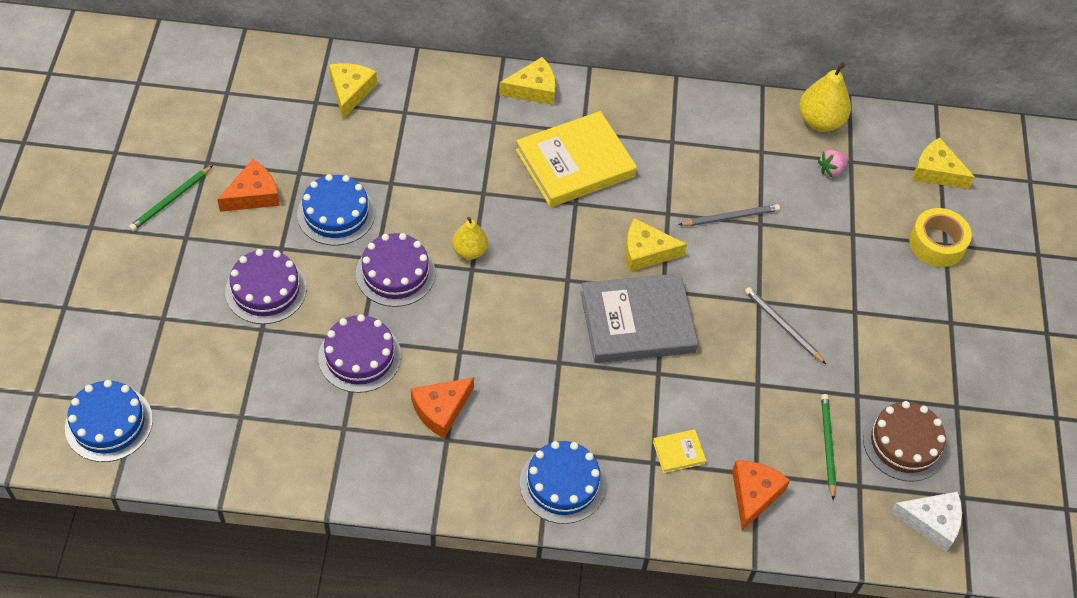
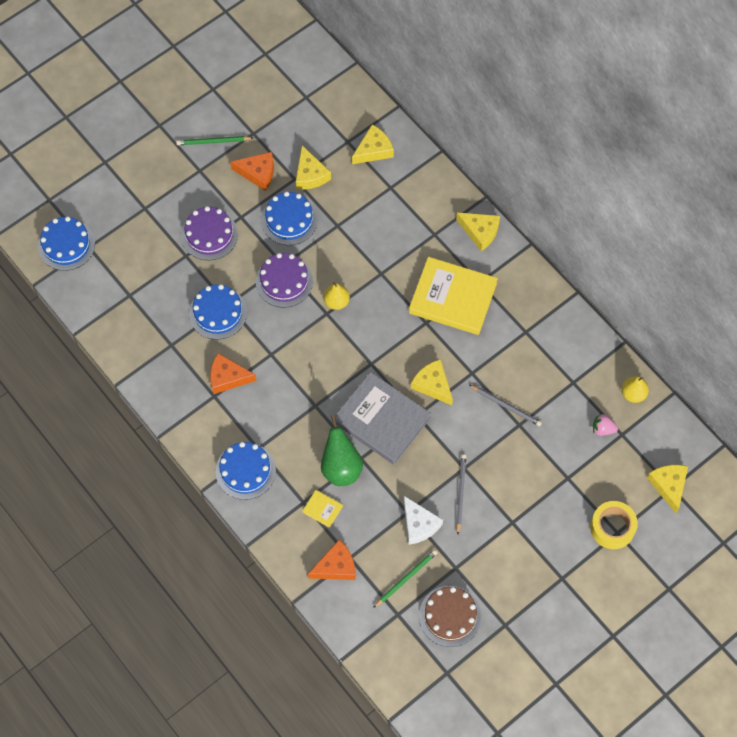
camera: 50 degrees right, 10 degrees up
(311, 158) = (310, 175): none -> yellow cheese
(359, 356) = (218, 313): purple cake -> blue cake
(650, 398) = (341, 467): none -> green pear
(820, 121) = (633, 394): yellow pear -> yellow pear, size x0.65
(931, 522) = (413, 668): white cheese -> white cheese (419, 524)

